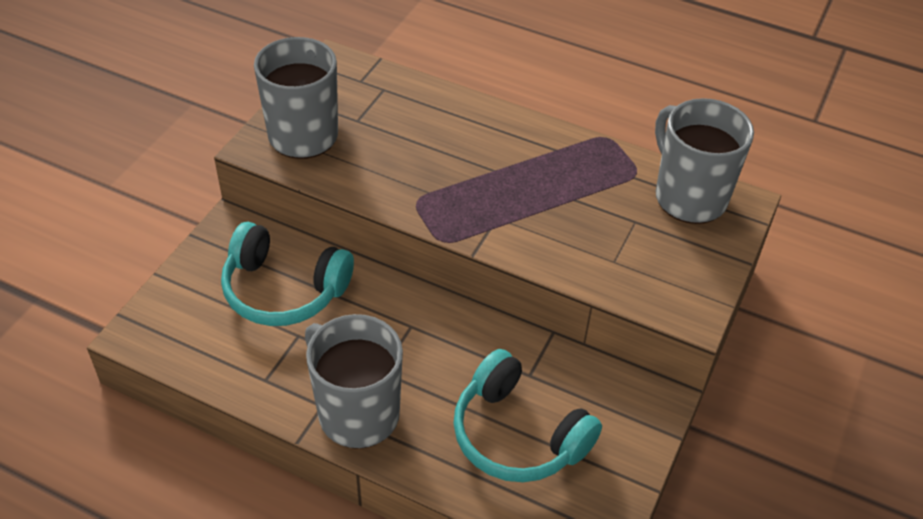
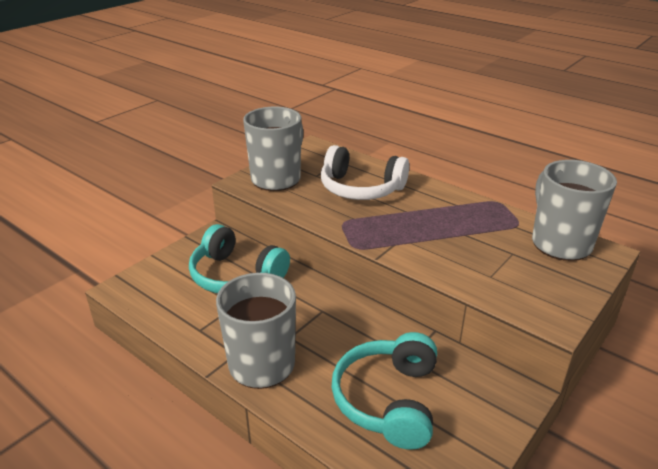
camera: 15 degrees right, 15 degrees down
(424, 137) = (360, 188): none -> white headphones
(518, 434) = (388, 400): turquoise headphones -> turquoise headphones turned 45 degrees clockwise

